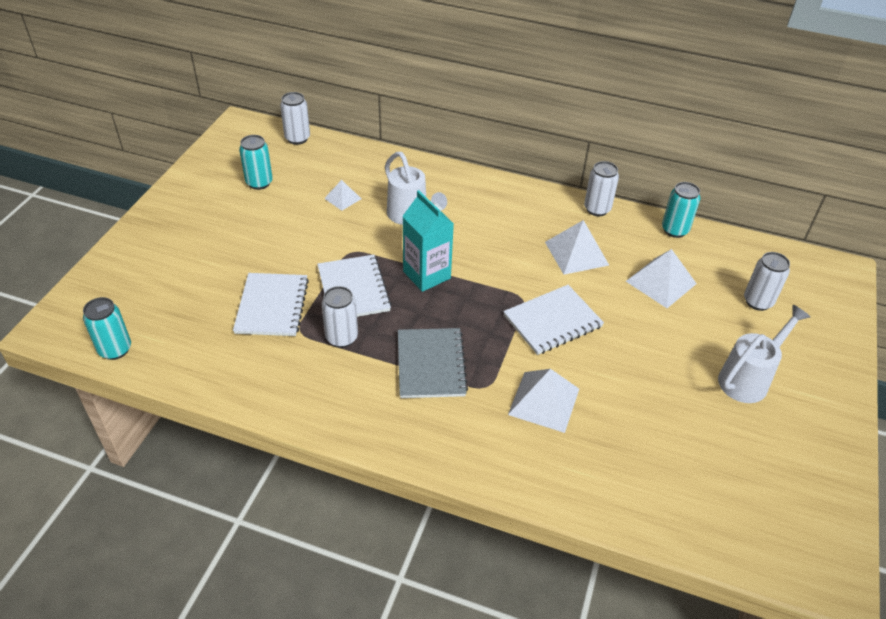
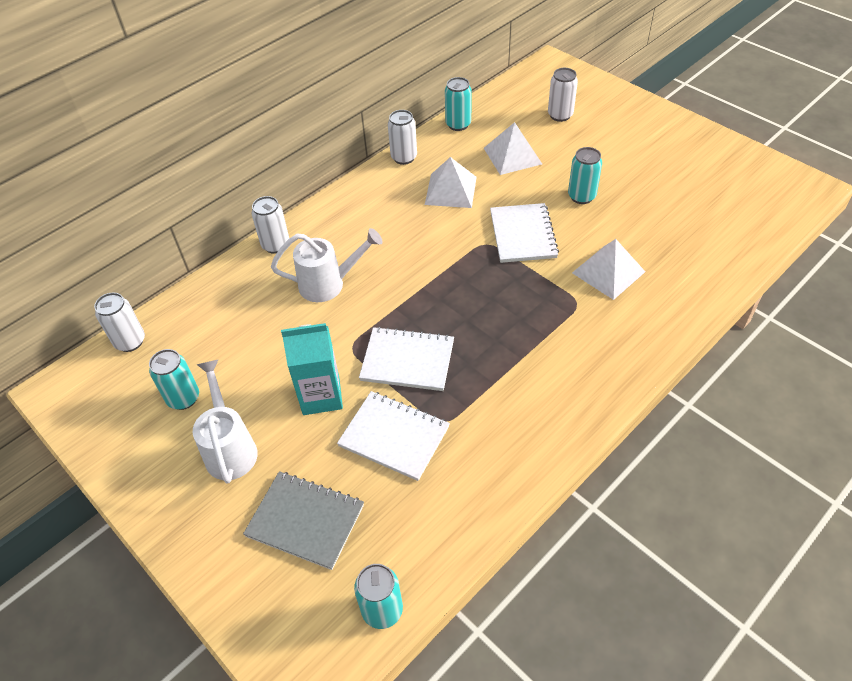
camera: 60 degrees left, 5 degrees up
(341, 337) = (469, 389): white can -> white can (276, 245)
(343, 198) = (264, 330): white pyramid -> none
(426, 275) = (419, 298): turquoise carton -> turquoise carton (321, 396)
(431, 364) = (535, 332): grey notebook -> grey notebook (305, 521)
(641, 352) = (581, 196): none -> turquoise can
(748, 379) = (633, 152): white watering can -> white watering can (230, 448)

